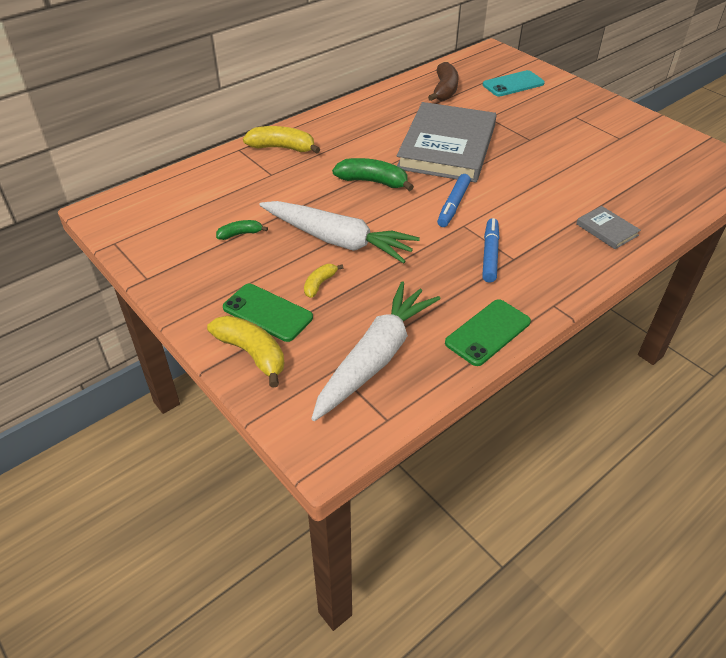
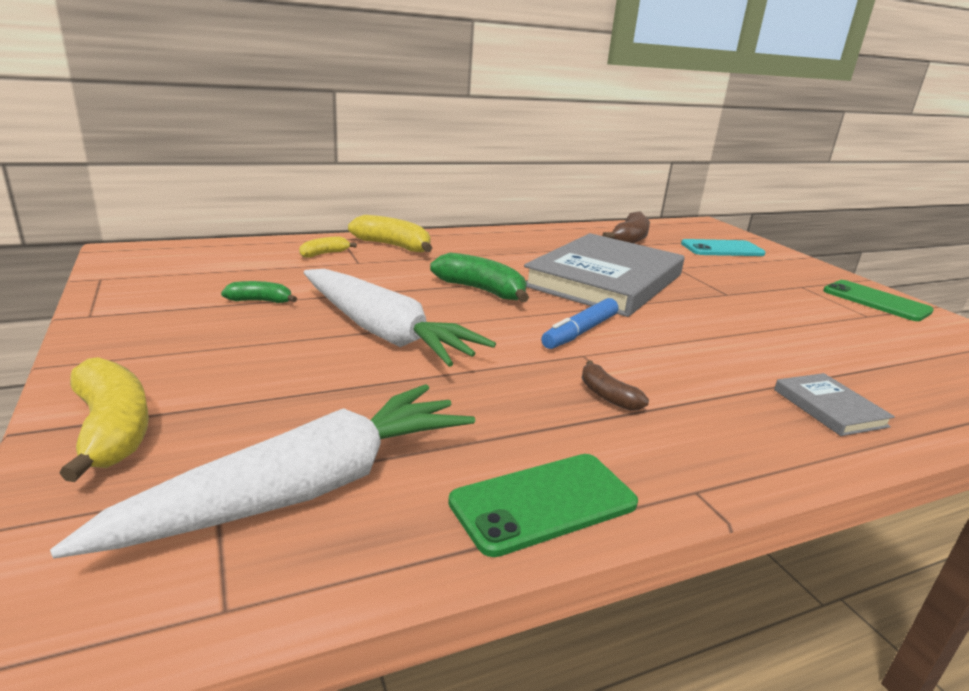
camera: 15 degrees right, 20 degrees down
(267, 313) = (198, 386): green phone -> green phone (876, 301)
(319, 284) = (311, 371): yellow banana -> yellow banana (324, 254)
(490, 255) = (607, 395): blue marker -> brown banana

